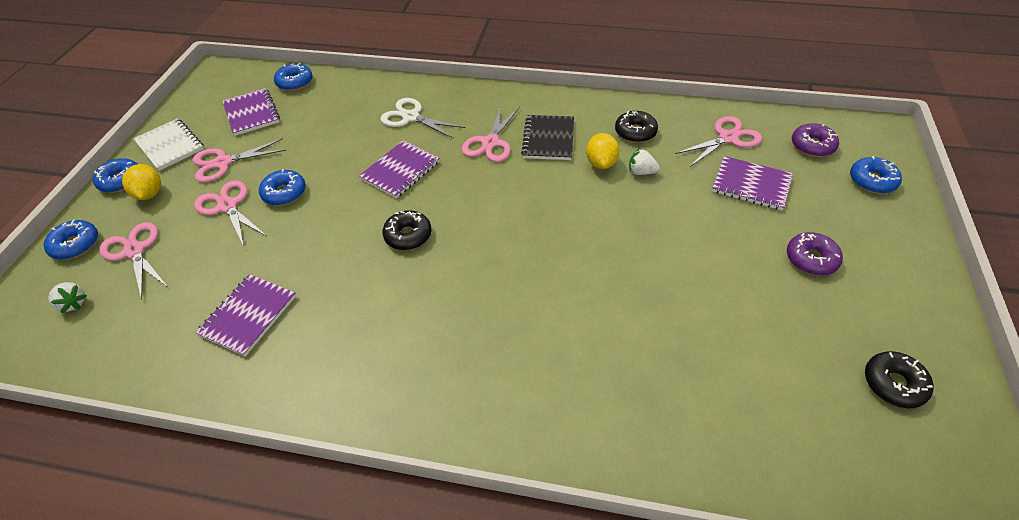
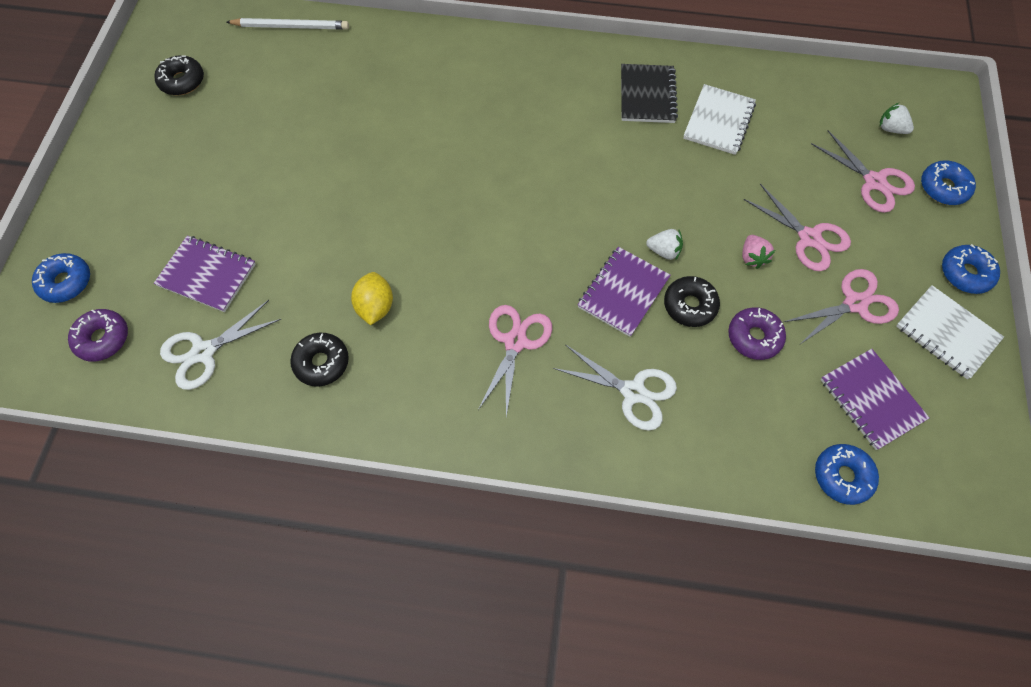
camera: 175 degrees right, 15 degrees up
(149, 194) = (914, 254): yellow lemon -> none
(248, 315) = (718, 121): purple notebook -> white notebook
(284, 193) = (752, 257): blue donut -> pink strawberry
(408, 235) = (592, 204): black donut -> black donut (690, 305)
(548, 139) = (439, 349): black notebook -> black notebook (647, 95)
(641, 172) = (329, 293): white strawberry -> white strawberry (664, 251)
(728, 138) = (204, 352): pink scissors -> white scissors
(786, 475) = (291, 26): none -> white pencil
(811, 259) = (188, 184): purple donut -> purple donut (754, 337)

